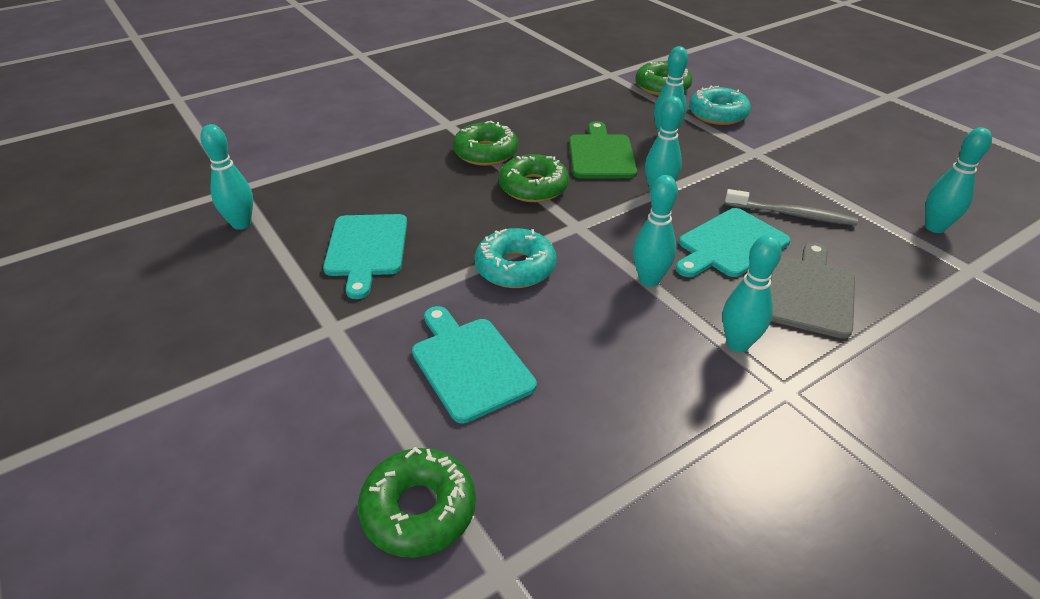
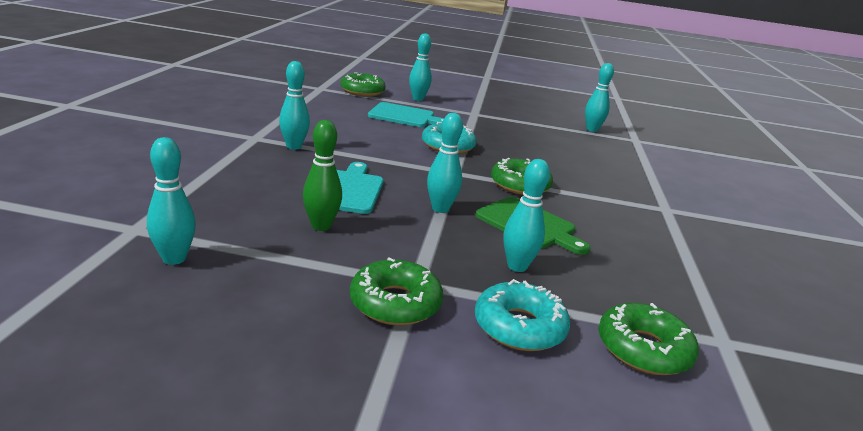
camera: 130 degrees right, 15 degrees down
(366, 249) = (524, 135): turquoise cutting board -> none
(486, 152) = (594, 197): green donut -> green donut (395, 303)
(649, 280) = (373, 159): turquoise bowling pin -> turquoise bowling pin (418, 99)
(791, 214) = (321, 226): grey toothbrush -> green bowling pin
(810, 292) = (268, 178): grey cutting board -> none

